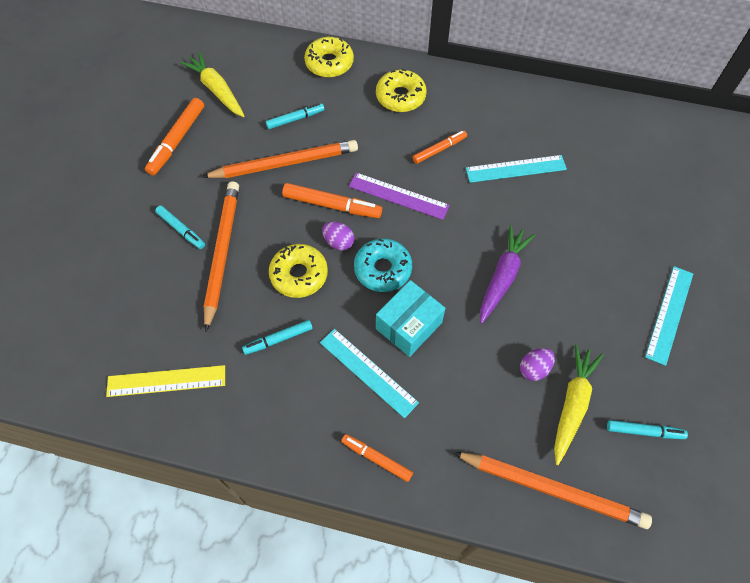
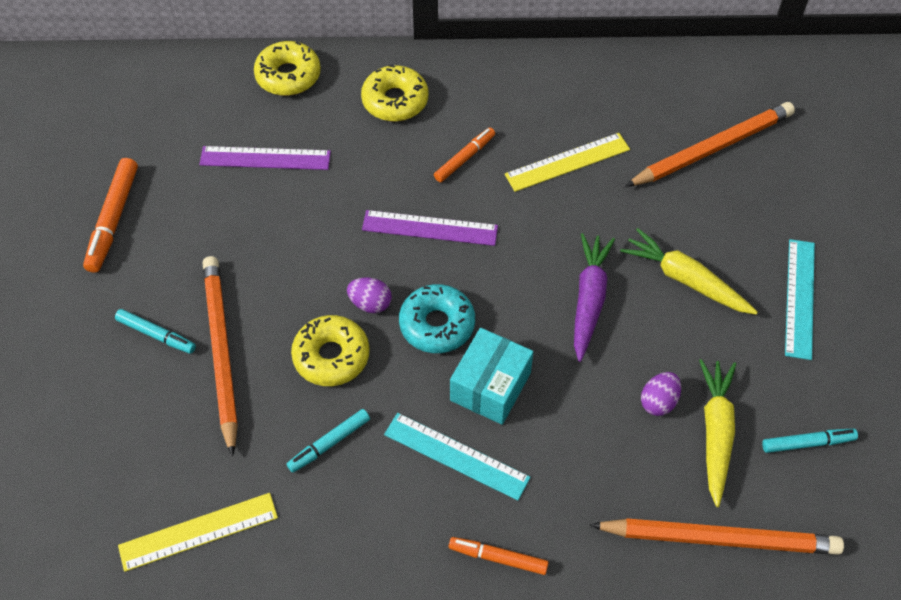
camera: 15 degrees left, 5 degrees down
(216, 90) = (146, 142): yellow carrot -> yellow carrot (685, 279)
(285, 163) = (269, 218): orange pencil -> orange pencil (712, 148)
(295, 119) = (265, 158): turquoise marker -> purple ruler
(332, 205) = (347, 258): orange marker -> none
(515, 169) = (567, 162): turquoise ruler -> yellow ruler

